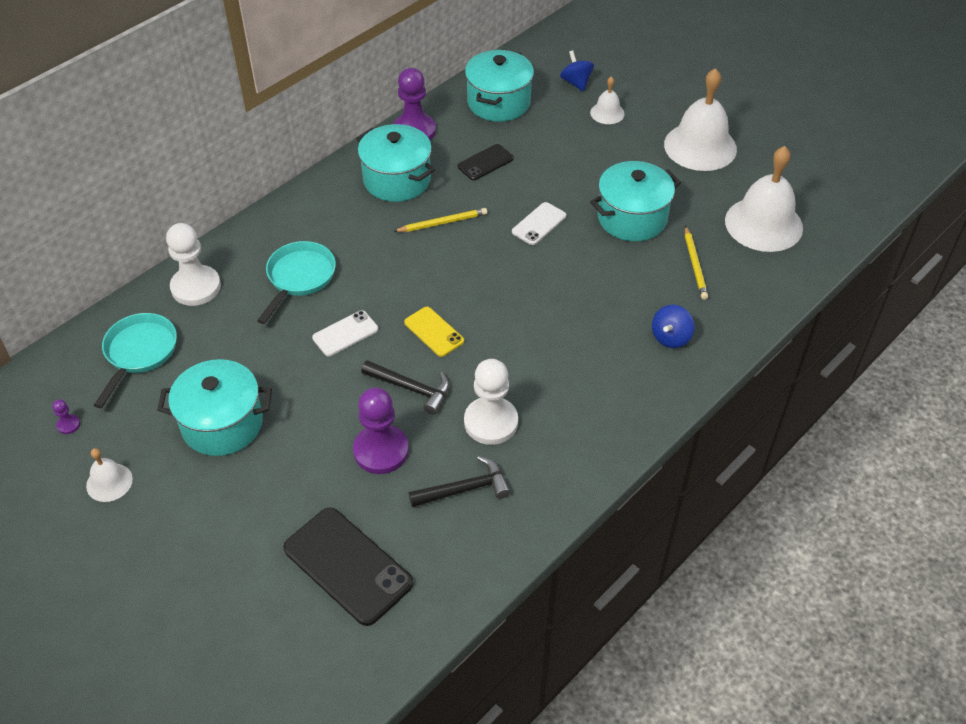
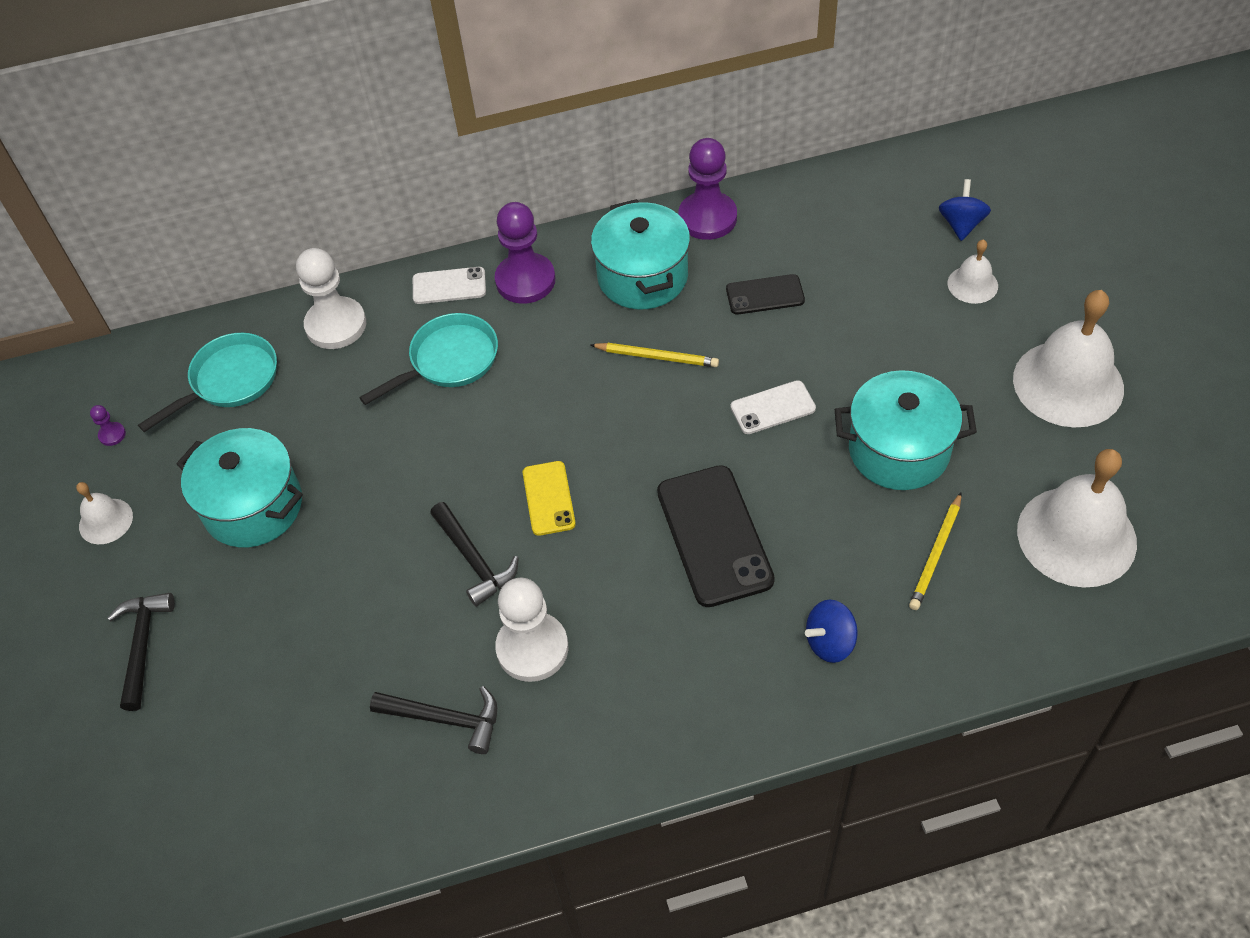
camera: 35 degrees right, 5 degrees up
(205, 547) = (142, 645): none -> black hammer
(345, 333) = (450, 455): white phone -> white phone (449, 286)
(348, 565) = (262, 746): black phone -> black phone (714, 535)
(381, 451) = (389, 622): purple pawn -> purple pawn (525, 280)
(498, 102) = (839, 216): turquoise pot -> none

